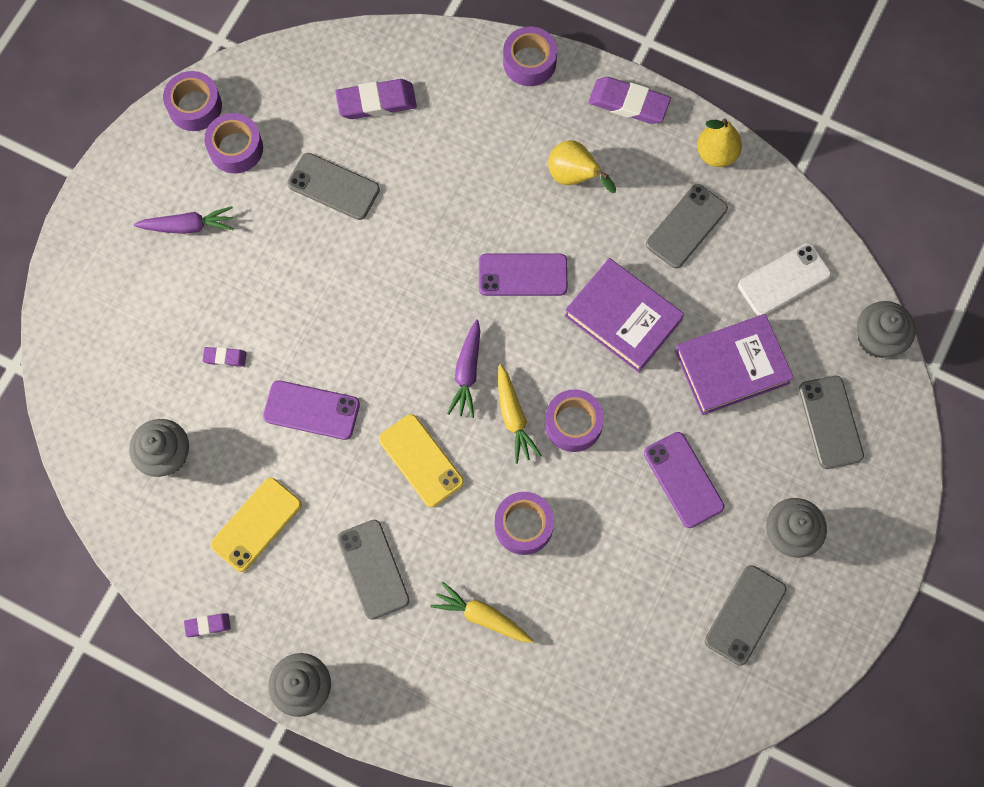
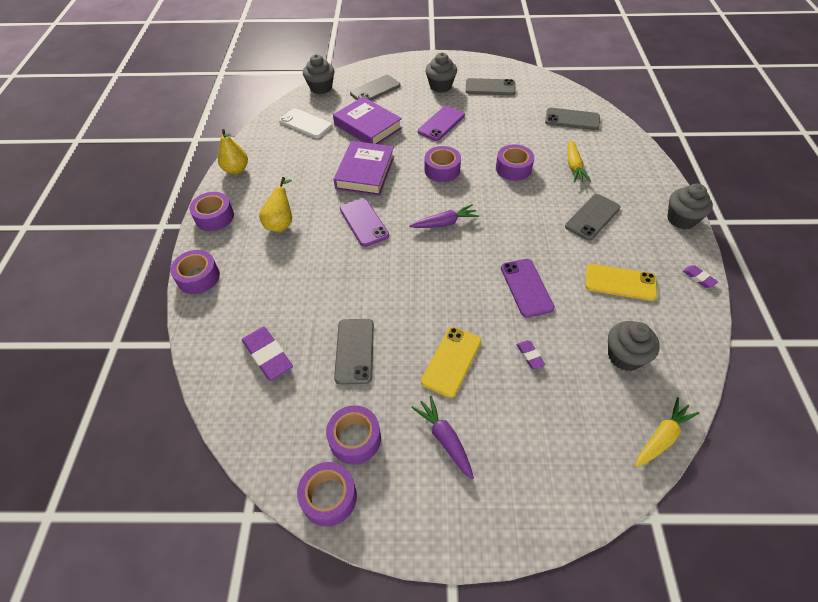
camera: 115 degrees left, 20 degrees down
(421, 460) = (514, 222): yellow phone -> yellow phone (451, 361)
(513, 417) = (456, 194): yellow carrot -> yellow carrot (661, 437)
(628, 103) = (214, 217): purple eraser -> purple tape
(686, 226) = (292, 166): grey phone -> grey phone (572, 119)

